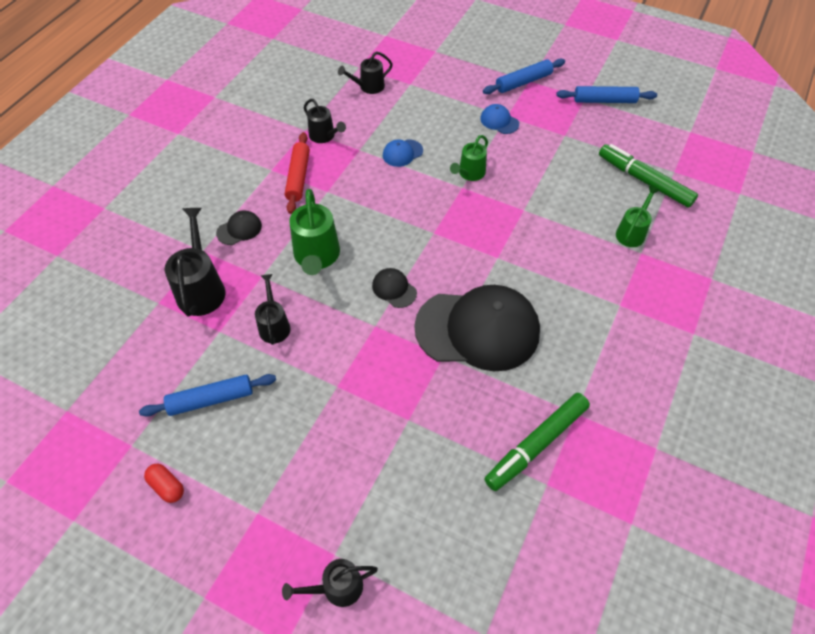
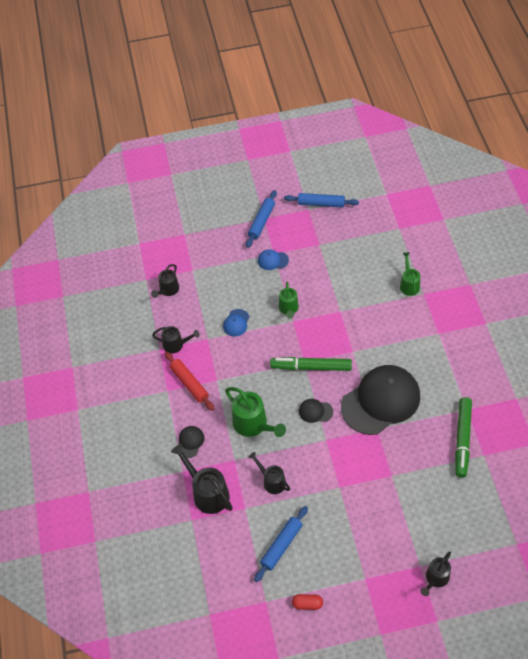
camera: 35 degrees left, 0 degrees up
(604, 101) = (321, 204): blue rolling pin -> blue rolling pin turned 45 degrees clockwise
(644, 181) = (388, 246): green marker -> green marker (311, 367)

